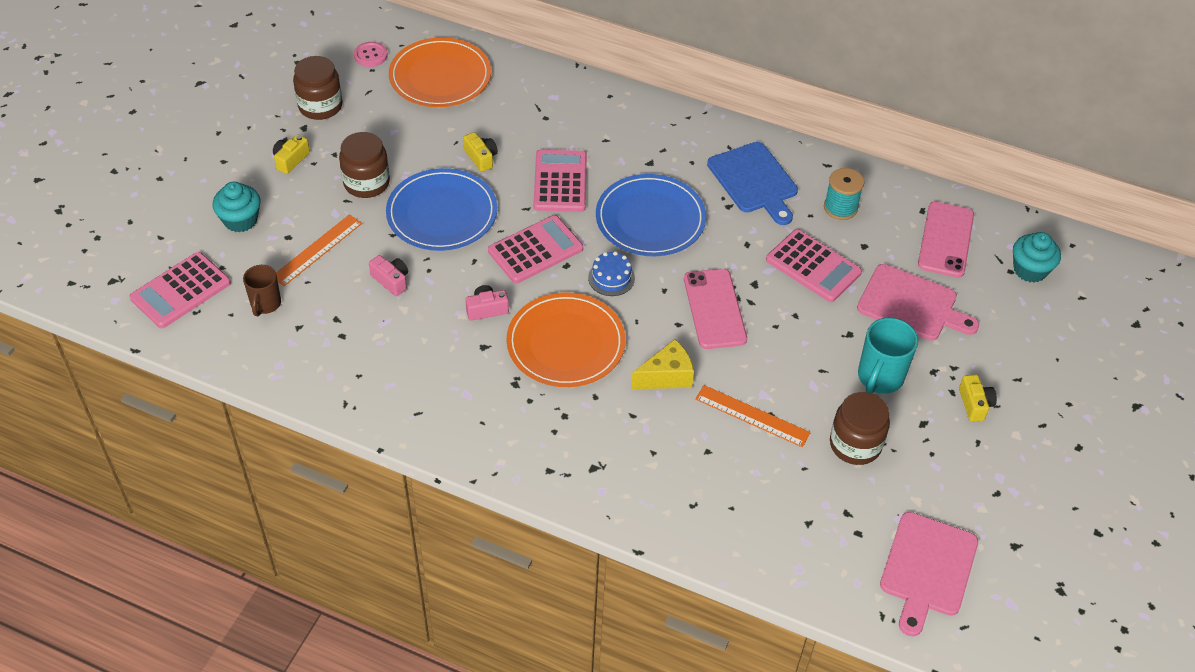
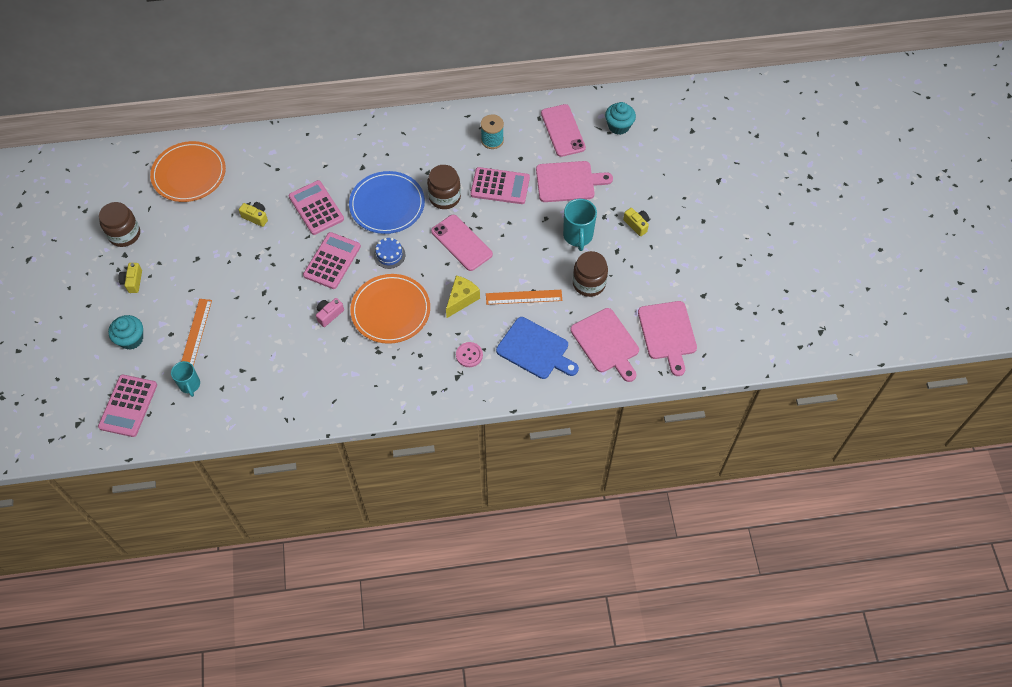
camera: 30 degrees left, 10 degrees up
(265, 304) = (190, 385): brown mug -> turquoise mug
(366, 183) = (195, 271): brown jar -> brown jar (444, 197)
(370, 55) = (131, 181): pink button -> pink button (469, 355)
(391, 280) = (257, 327): pink camera -> none
(442, 213) = (257, 267): blue plate -> none
(754, 181) = (432, 148): blue cutting board -> blue cutting board (535, 349)
(828, 534) = (606, 343): none -> pink cutting board

